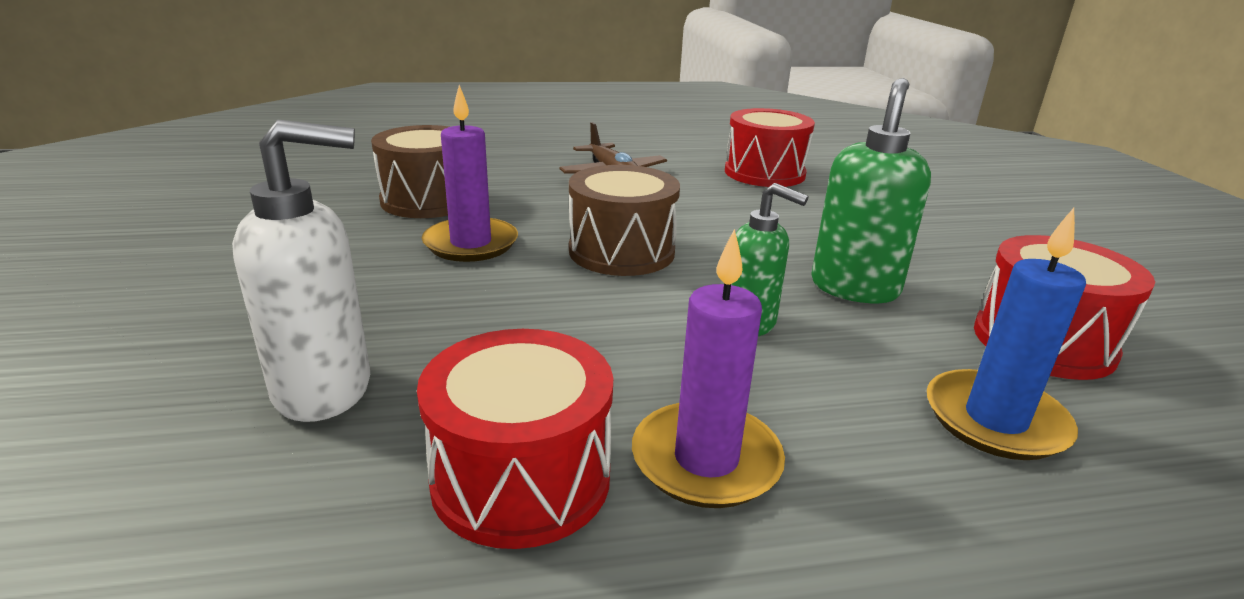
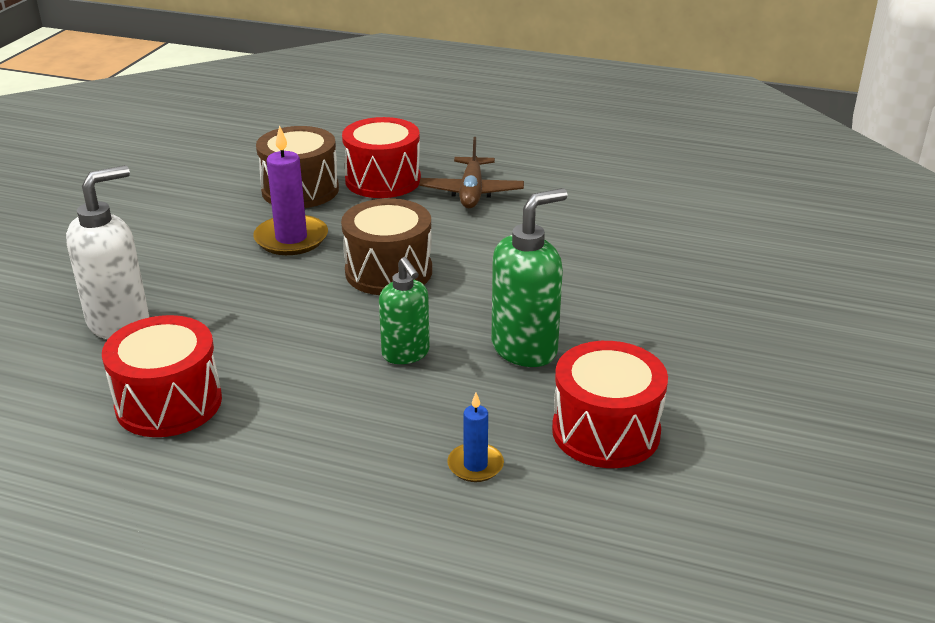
camera: 30 degrees right, 5 degrees up
(325, 389) = (119, 323): white soap dispenser -> white soap dispenser turned 60 degrees counterclockwise
(706, 460) = (270, 426): purple candle -> none
(764, 173) = (615, 218): red drum -> red drum (383, 180)
(995, 420) = (475, 465): blue candle -> blue candle, size x0.57

